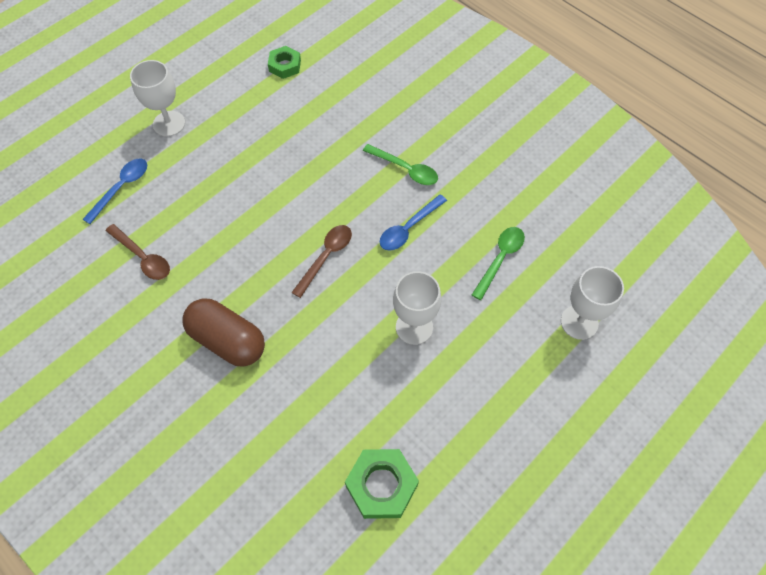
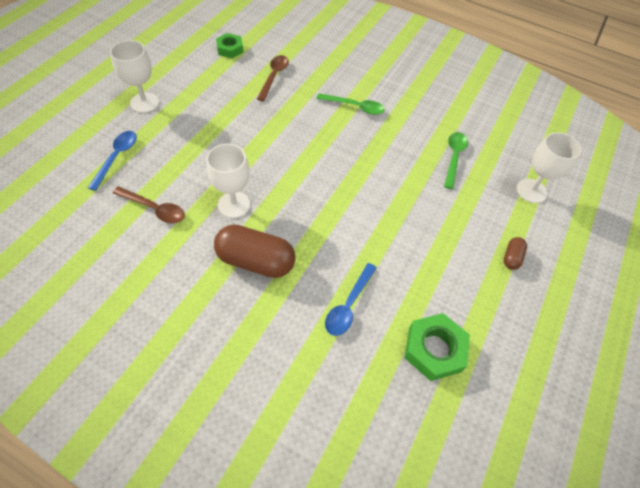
camera: 20 degrees left, 5 degrees down
(326, 257) = (316, 180): brown spoon -> brown spoon (274, 77)
(408, 228) = (374, 148): blue spoon -> blue spoon (348, 305)
(414, 327) = (409, 219): white goblet -> white goblet (234, 205)
(516, 401) = (511, 257): none -> brown capsule

